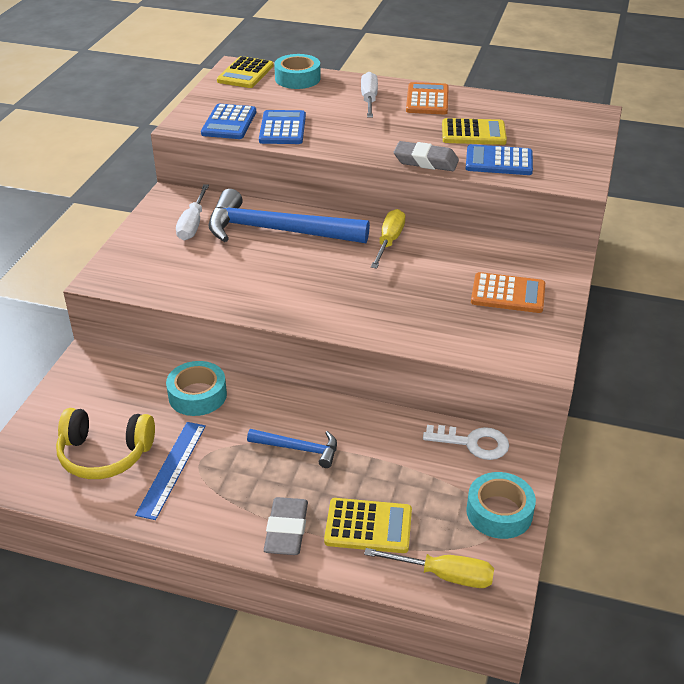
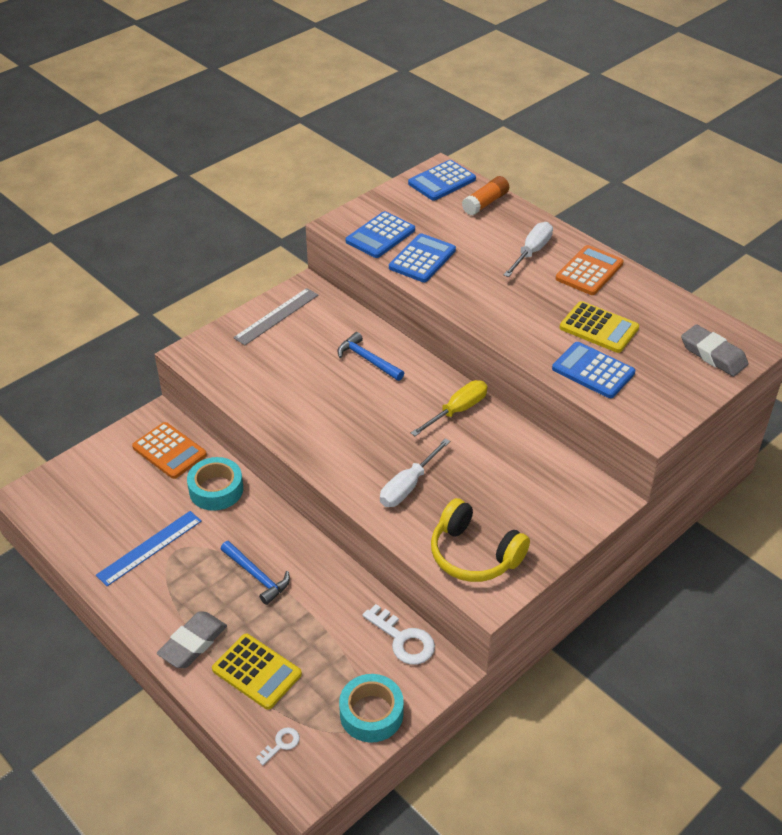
camera: 30 degrees right, 5 degrees up
(105, 454) = (111, 512): yellow headphones -> yellow headphones (474, 554)
(161, 225) = (276, 316): none -> grey ruler
(193, 224) = (302, 325): white screwdriver -> white screwdriver (408, 486)
(245, 73) = (441, 181): yellow calculator -> blue calculator
(276, 230) = (367, 359): blue hammer -> blue hammer, size x0.48
(297, 78) = (485, 203): turquoise tape -> orange glue stick
(426, 161) = (522, 345): grey eraser -> grey eraser (713, 355)
(444, 575) = (281, 744): yellow screwdriver -> white key
(508, 294) = (518, 511): orange calculator -> orange calculator (169, 451)

